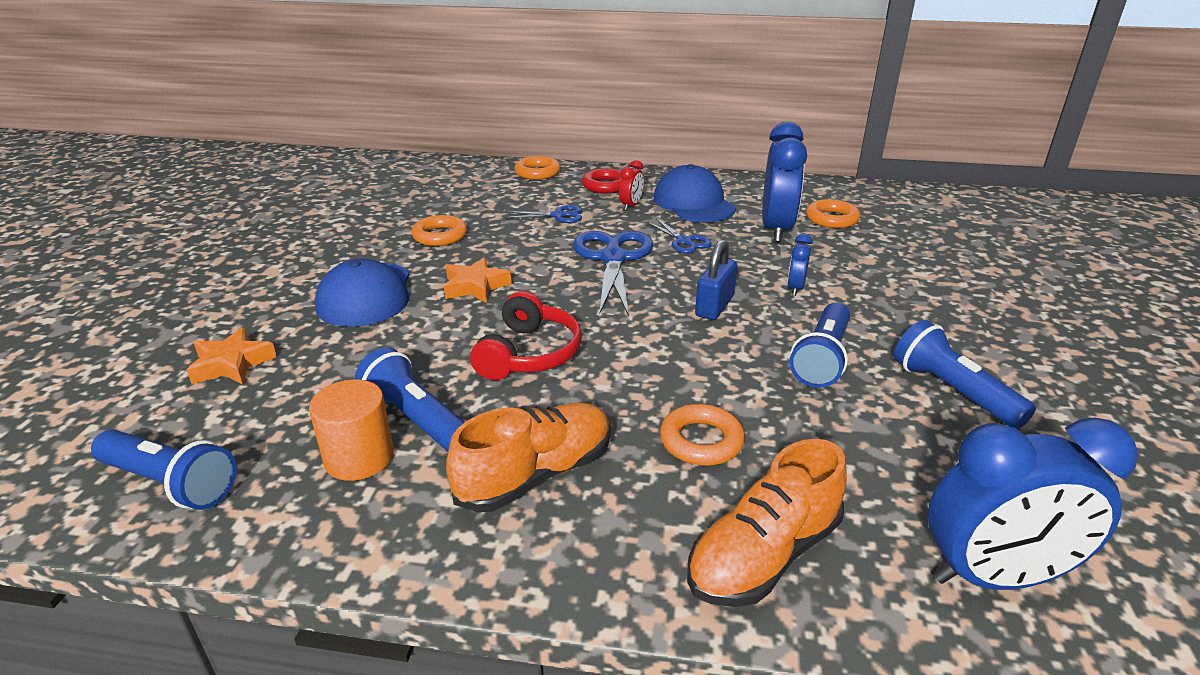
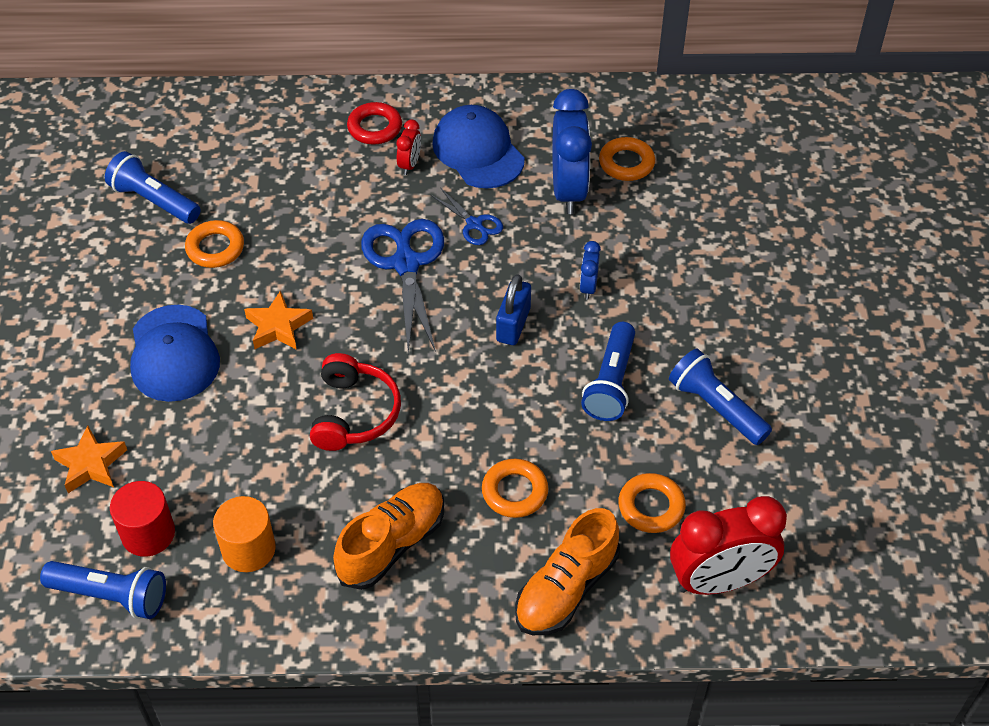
camera: 10 degrees left, 20 degrees up
(253, 429) = (148, 533): none -> red cylinder
(416, 419) = (280, 503): blue flashlight -> blue flashlight (154, 200)
(537, 172) = (290, 108): orange ring -> orange ring (651, 506)
(558, 216) = (333, 194): blue scissors -> none
(994, 577) = (719, 581): blue clock -> red clock

